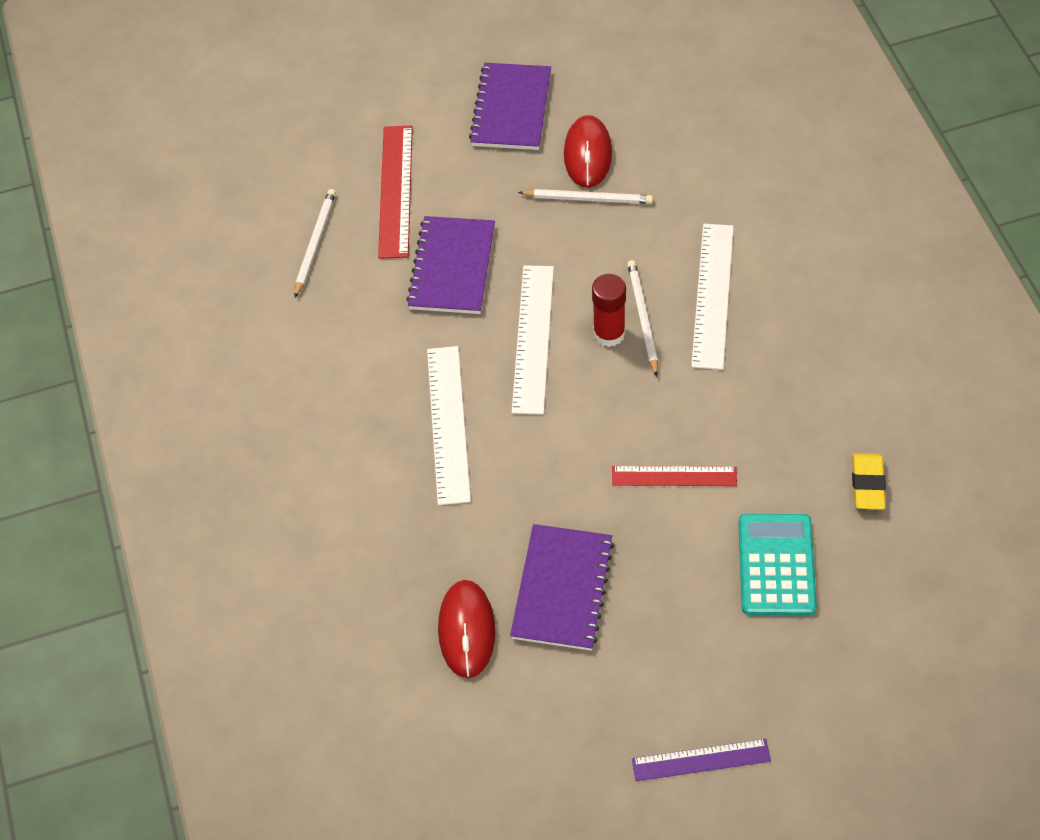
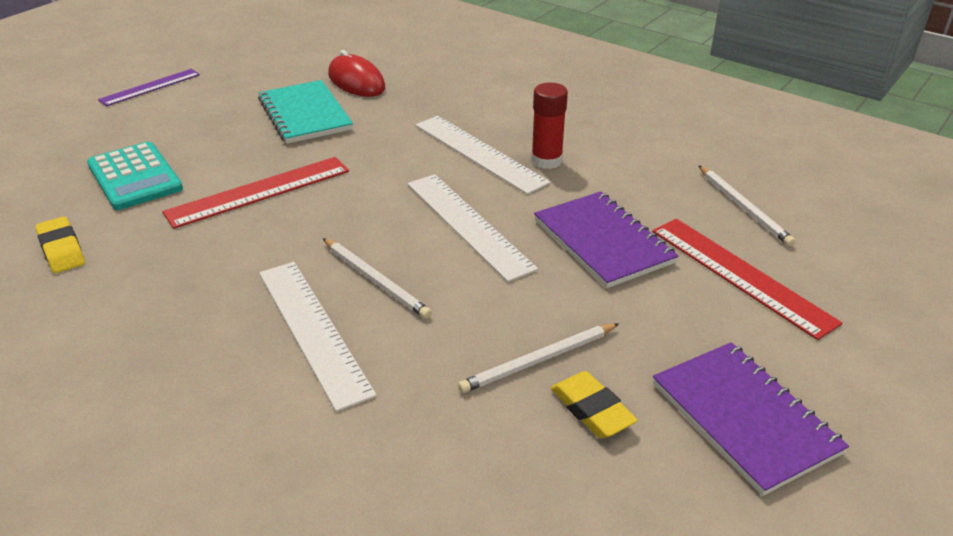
camera: 140 degrees right, 20 degrees down
(562, 589) = (305, 114): purple notebook -> turquoise notebook
(587, 154) = (592, 410): red mouse -> yellow eraser
(609, 333) = (399, 255): red glue stick -> red glue stick (546, 160)
(674, 476) = (259, 192): red ruler -> red ruler, size x1.52

